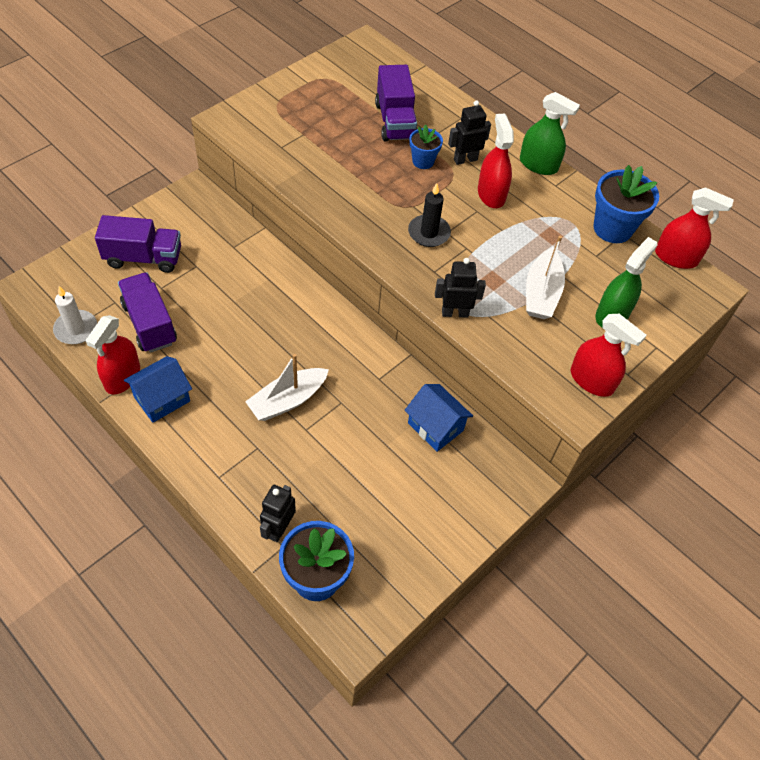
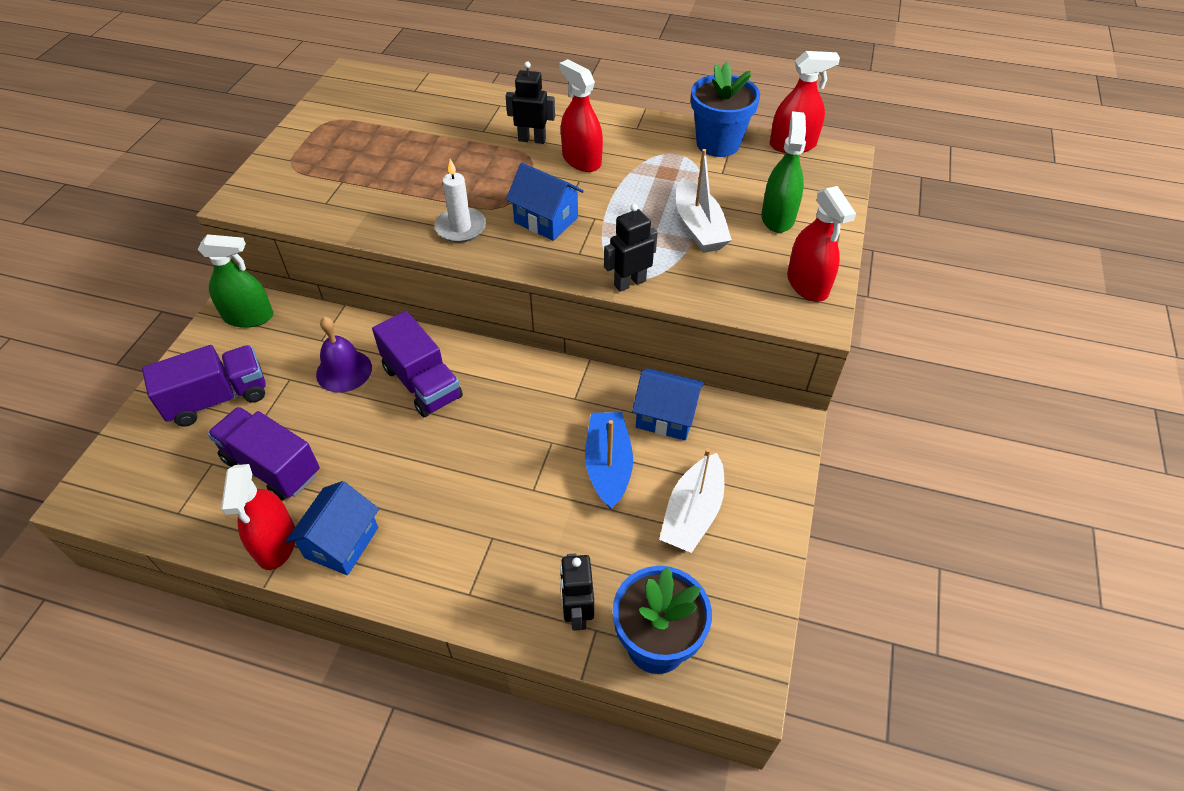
camera: 25 degrees left, 5 degrees down
(76, 329) = (179, 517): white candle -> white candle (461, 227)
(234, 278) = (344, 371): none -> purple bell
(288, 400) = (492, 469): white boat -> white boat (692, 513)
(368, 440) = (608, 466): none -> blue boat
(395, 121) = (434, 132): purple truck -> purple truck (422, 383)
(423, 161) = (490, 157): blue flower pot -> none
(429, 233) = (546, 220): black candle -> blue house
(465, 159) = (532, 139): black robot -> black robot turned 60 degrees clockwise
(538, 165) = (606, 117): green spray bottle -> green spray bottle (248, 317)
(592, 380) = (807, 284): red spray bottle -> red spray bottle turned 60 degrees clockwise

